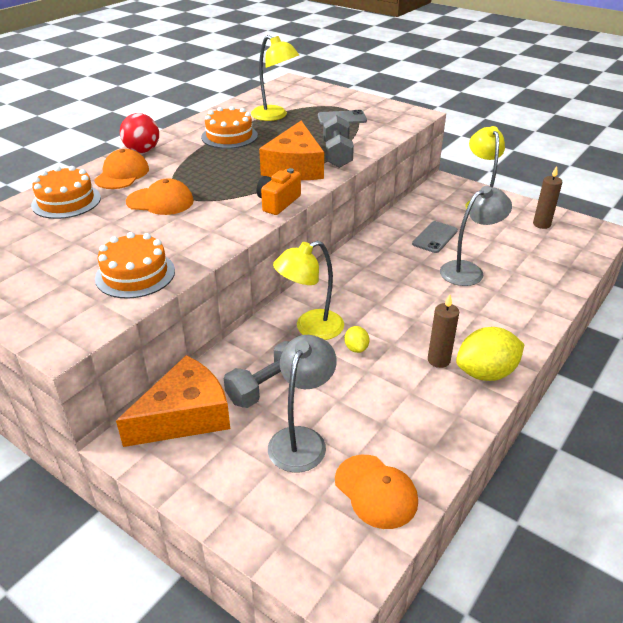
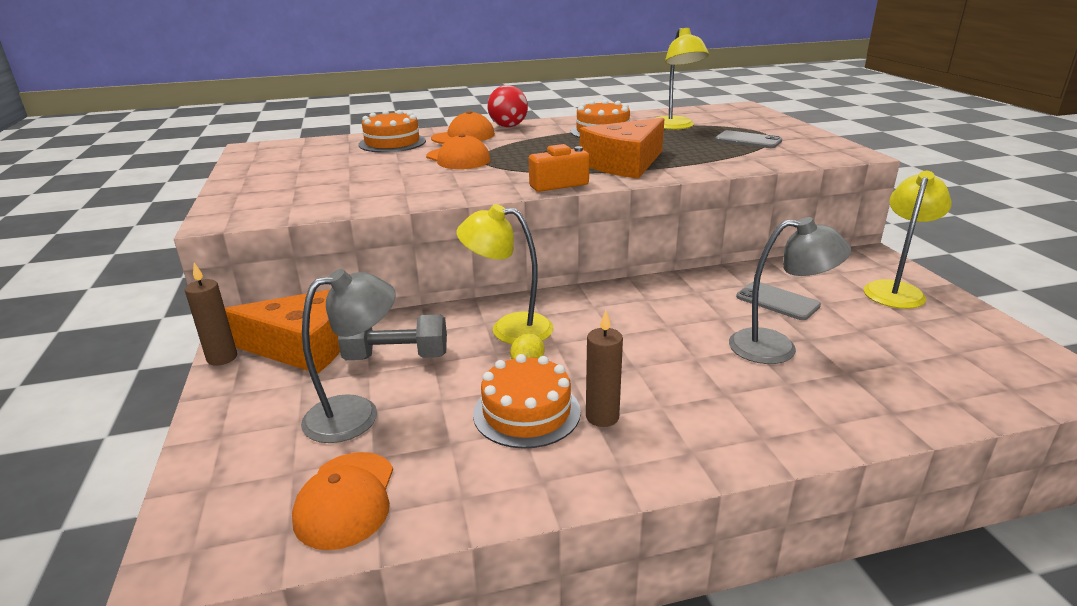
camera: 40 degrees right, 10 degrees down
(135, 274) = (347, 196): orange cake -> orange cake (526, 412)
(337, 155) = (688, 165): grey dumbbell -> none
(435, 237) = (777, 301): grey phone -> grey phone turned 60 degrees clockwise
(486, 373) = (643, 458): yellow lemon -> none
(541, 224) = (970, 339): brown candle -> brown candle (222, 358)

